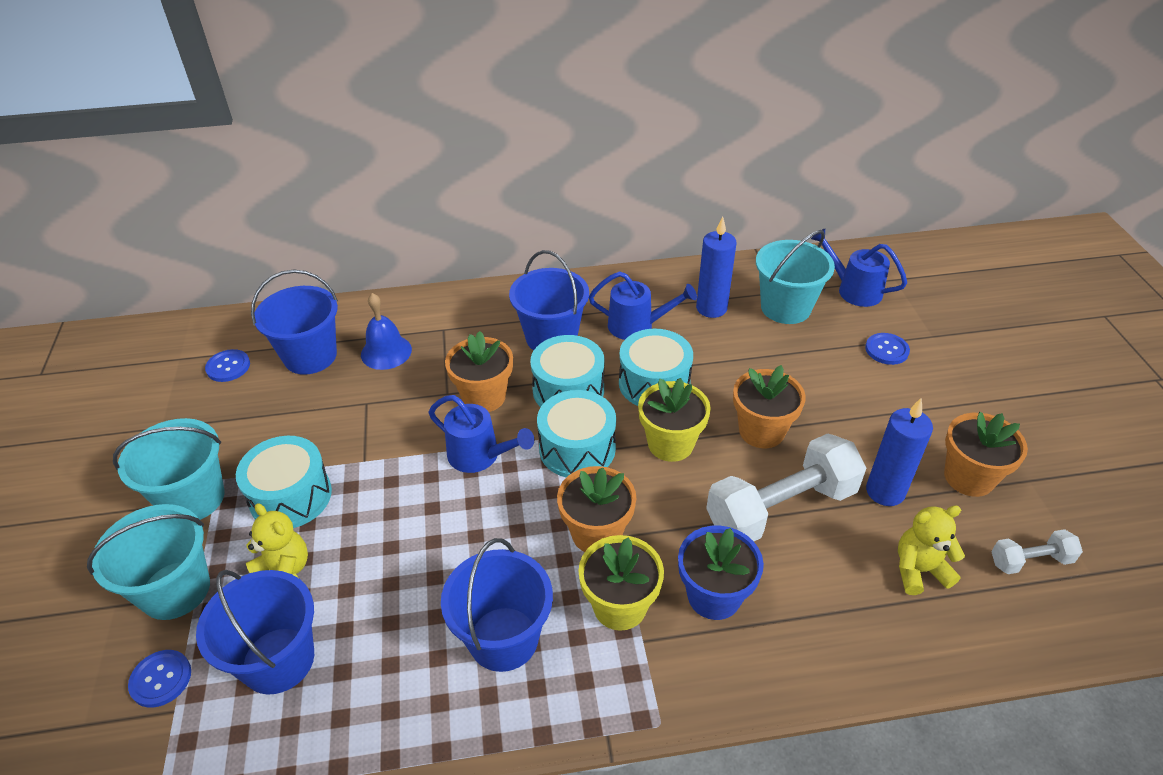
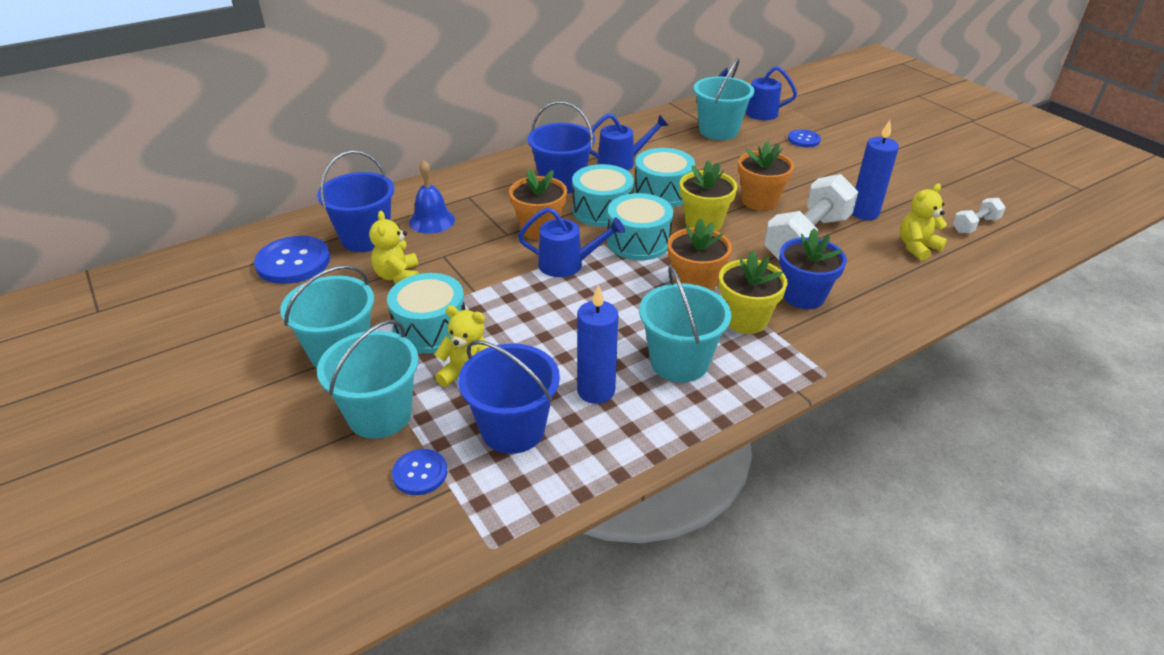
camera: 25 degrees left, 5 degrees down
(228, 367) = (293, 262): blue button -> blue button, size x1.78
(307, 416) = (398, 276): none -> yellow teddy bear
(503, 638) = (679, 362): blue bucket -> turquoise bucket
(711, 308) = (667, 141): blue candle -> blue candle (596, 391)
(969, 477) = (907, 193): orange flower pot -> none

